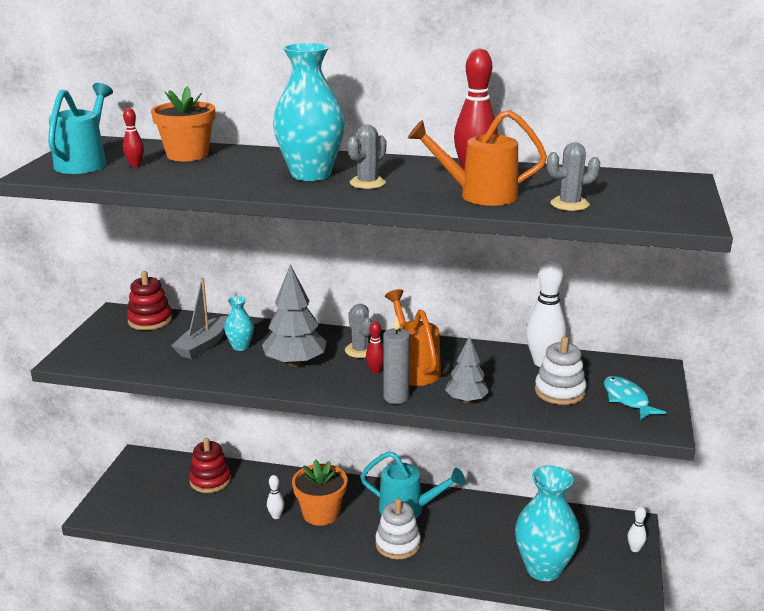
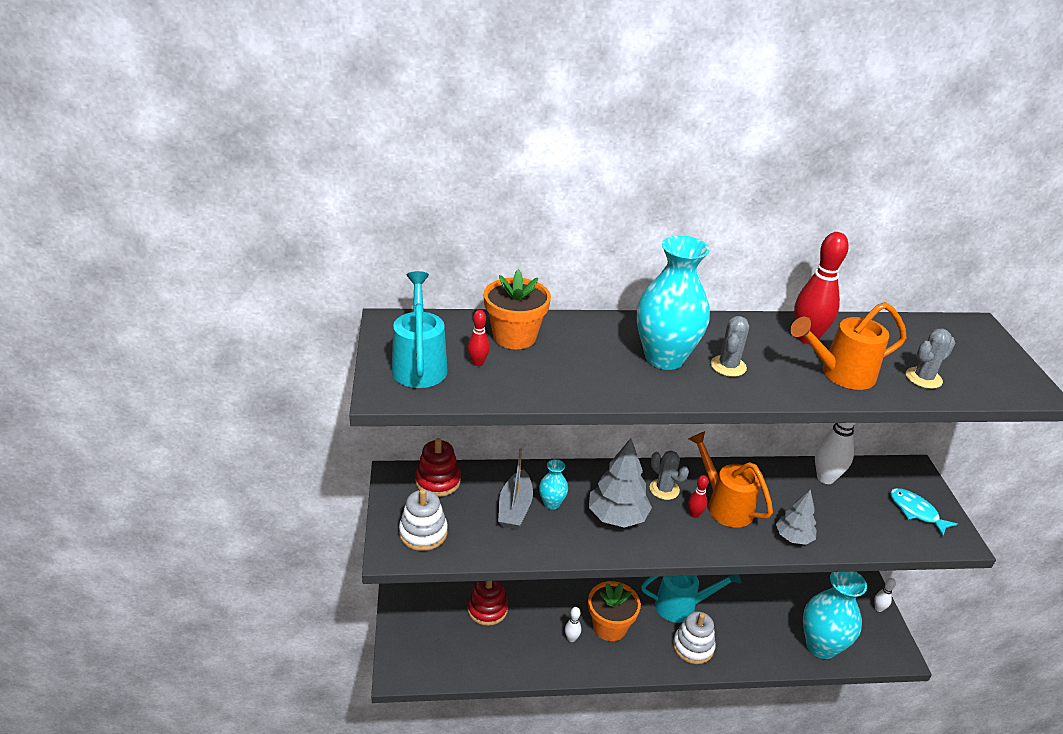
camera: 20 degrees left, 10 degrees up
(396, 397) = (733, 546): grey candle -> none
(559, 391) = (860, 512): white stacking toy -> white stacking toy (423, 533)

